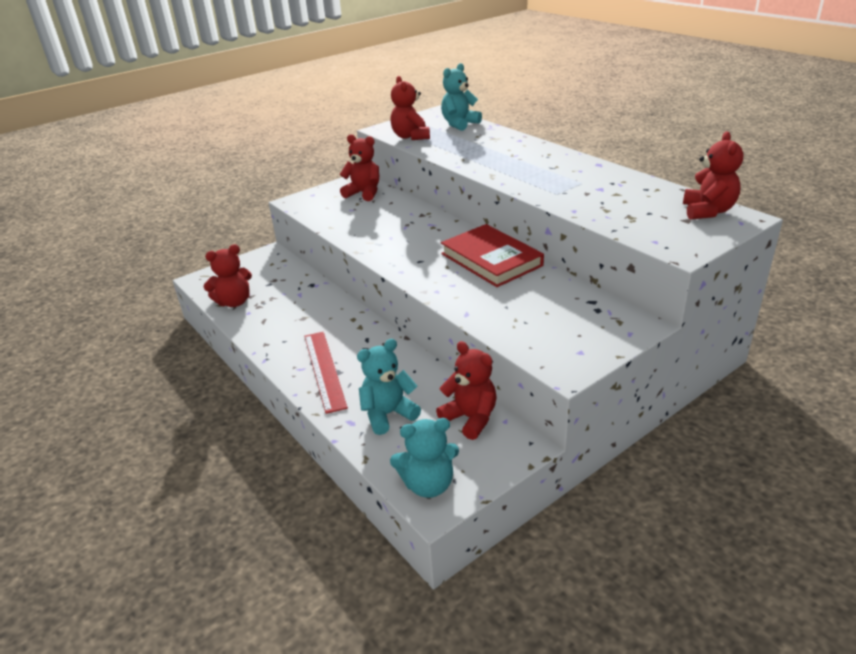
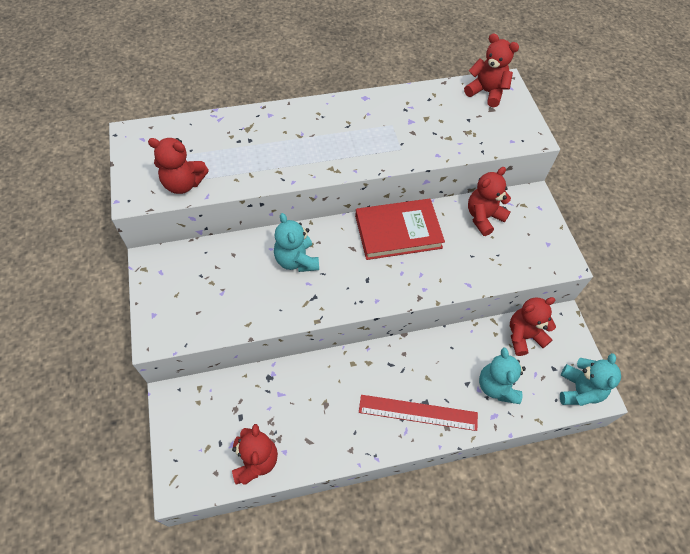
camera: 70 degrees left, 25 degrees up
(364, 193) = (192, 268): red teddy bear -> red teddy bear (483, 217)
(459, 124) = (186, 134): turquoise teddy bear -> turquoise teddy bear (296, 260)

